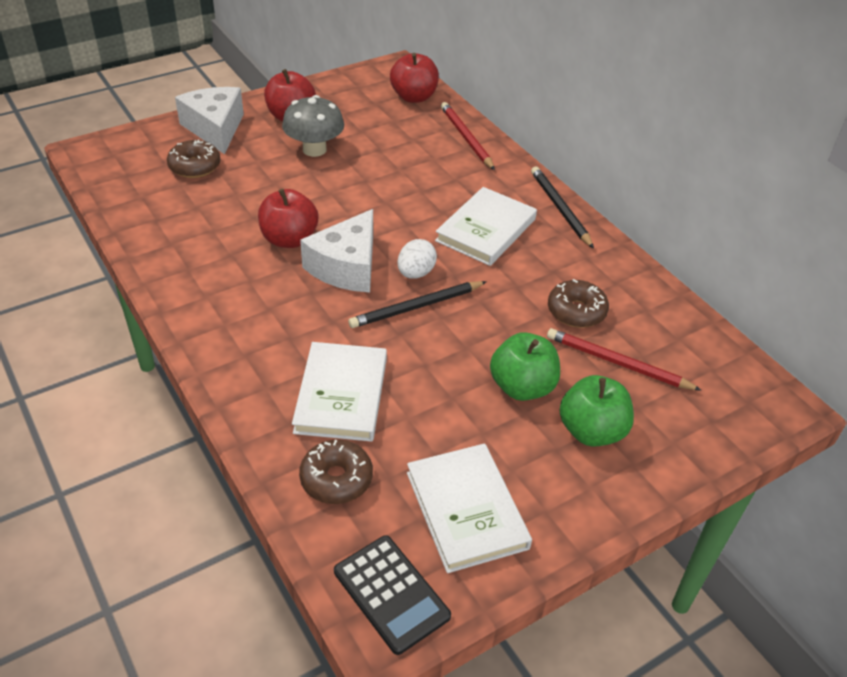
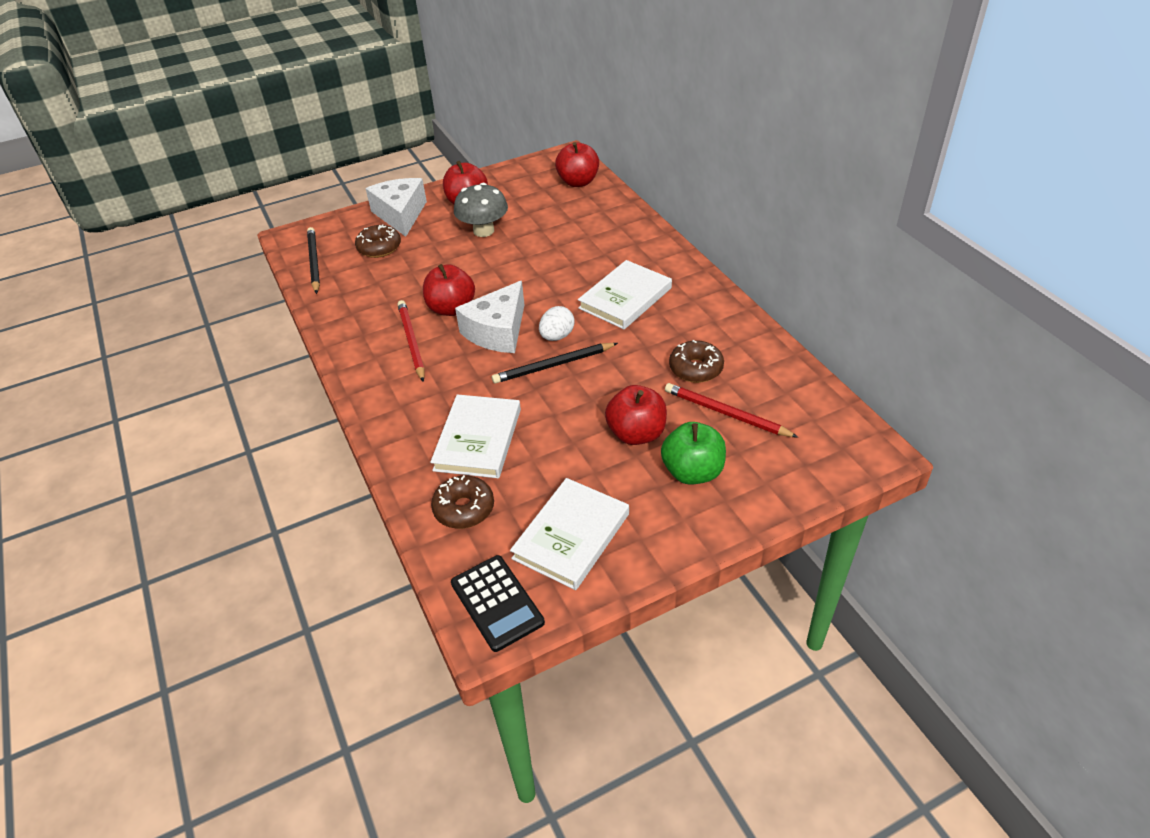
camera: 10 degrees right, 0 degrees up
(466, 138) = (620, 217): red pencil -> red pencil (411, 342)
(466, 510) = (571, 536): white book -> white book turned 45 degrees clockwise
(522, 387) = (636, 434): green apple -> red apple
(560, 208) = (695, 278): black pencil -> black pencil (314, 262)

